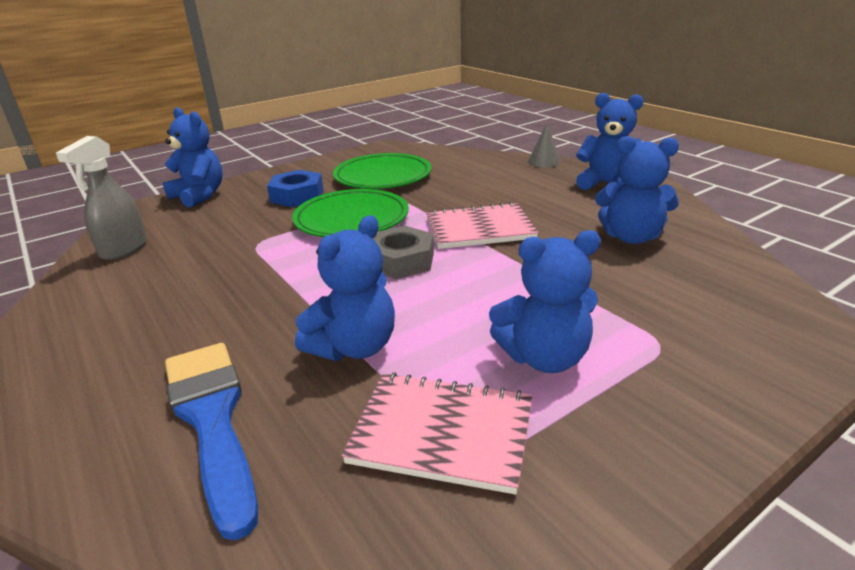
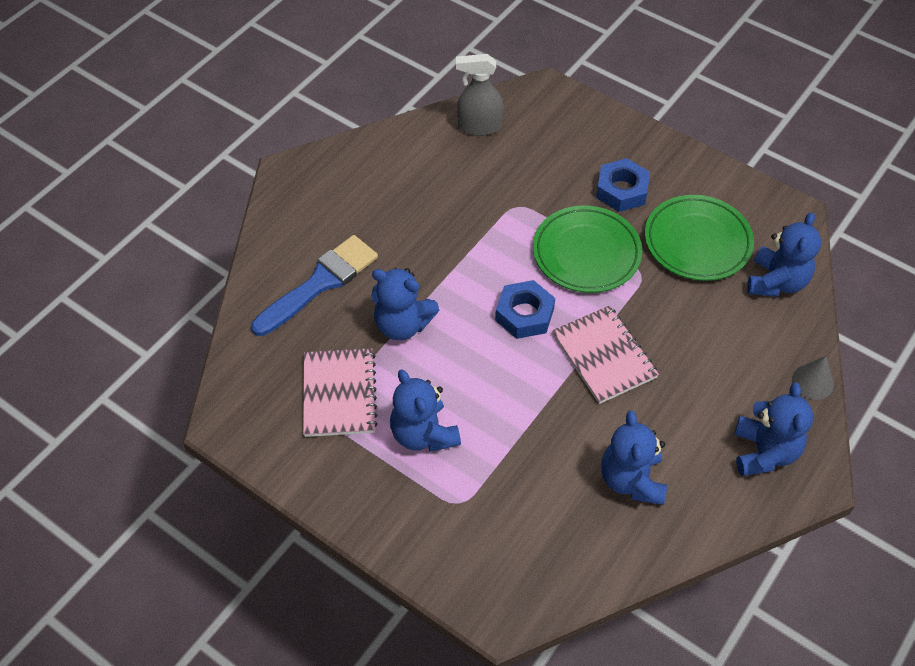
camera: 70 degrees right, 25 degrees up
(199, 196) = (592, 117): blue teddy bear -> blue teddy bear (776, 282)
(401, 261) = (524, 314): grey nut -> blue nut

